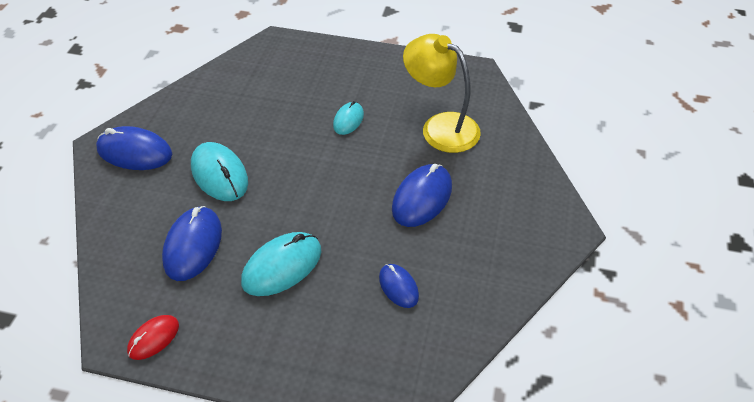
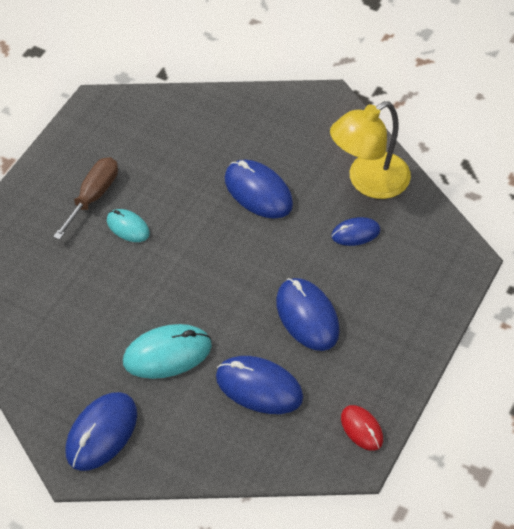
camera: 75 degrees left, 5 degrees up
(282, 266) = (307, 316): turquoise mouse -> blue mouse
(373, 92) = (93, 197): none -> brown screwdriver
(440, 127) = (168, 154): yellow lamp -> yellow lamp (368, 182)

